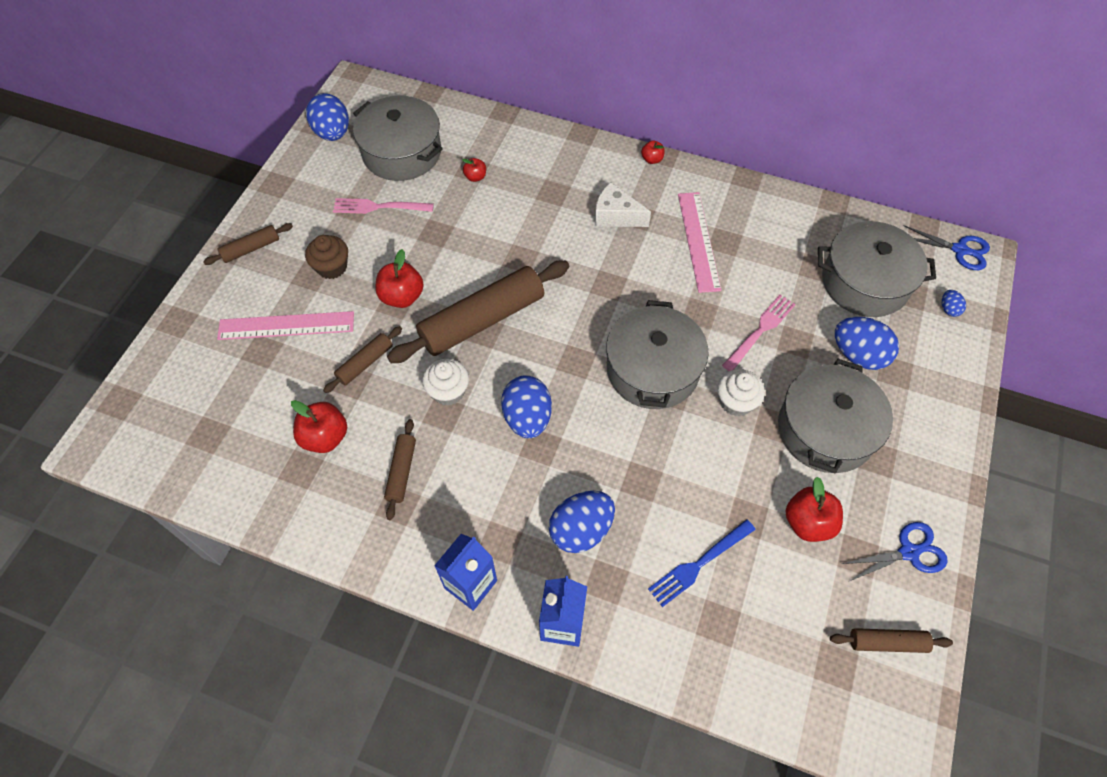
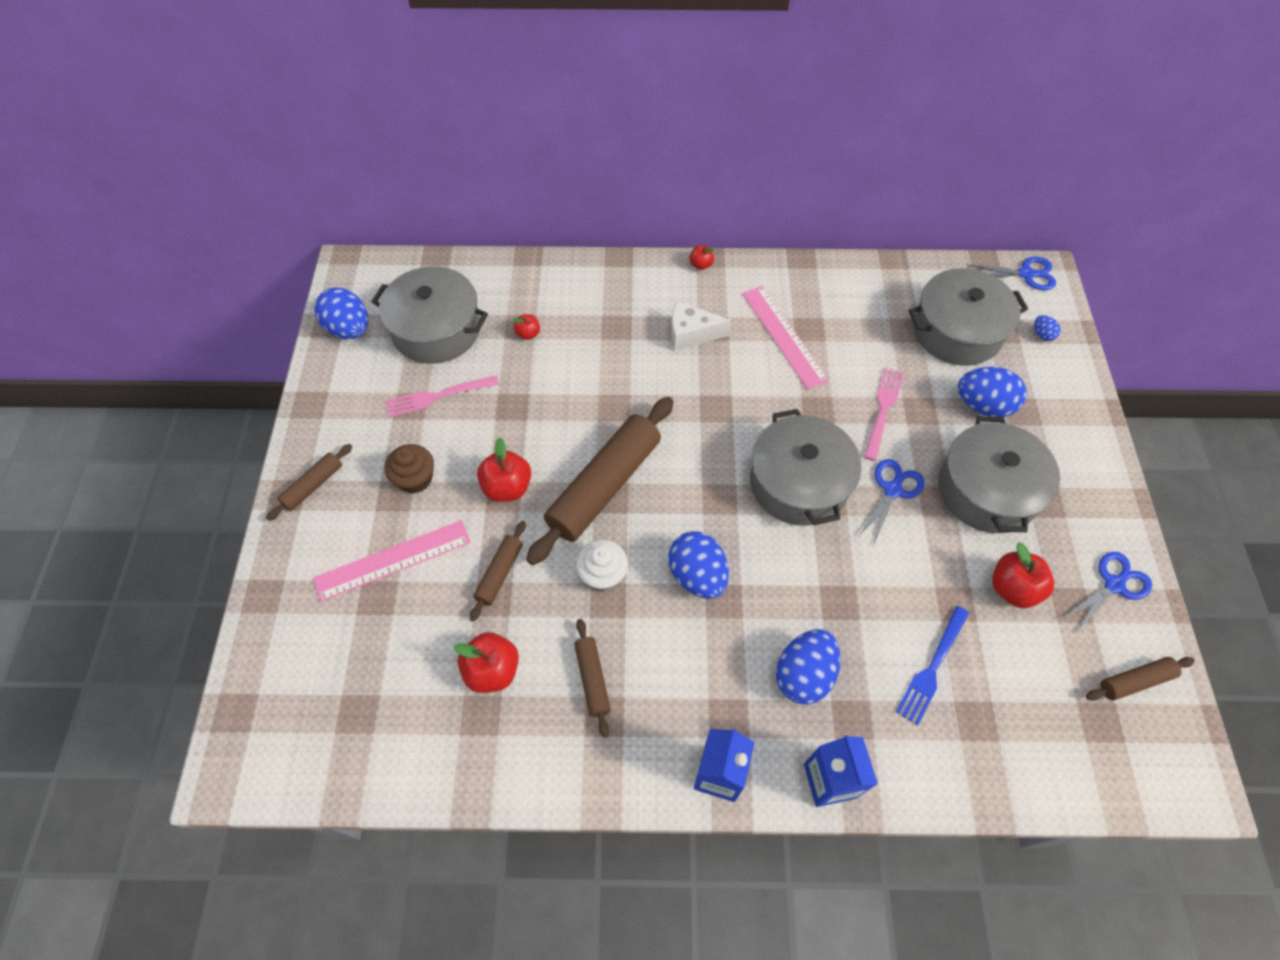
camera: 20 degrees left, 0 degrees up
(736, 402) = (892, 489): white cupcake -> blue scissors

